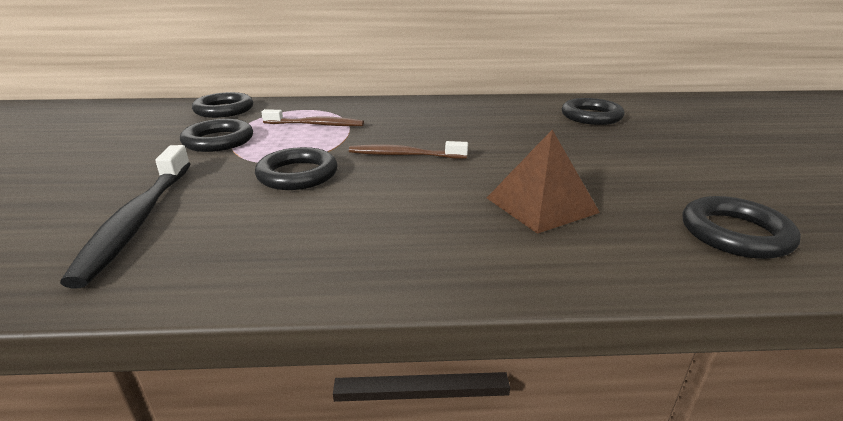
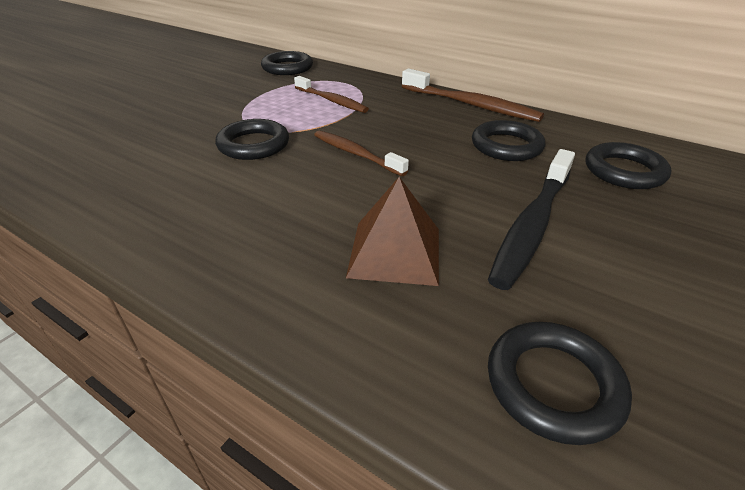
camera: 35 degrees right, 10 degrees up
(139, 219) = (123, 146): black toothbrush -> black toothbrush (532, 224)
(218, 141) = (246, 96): black ring -> black ring (506, 146)
(436, 102) = (470, 105): none -> brown toothbrush

